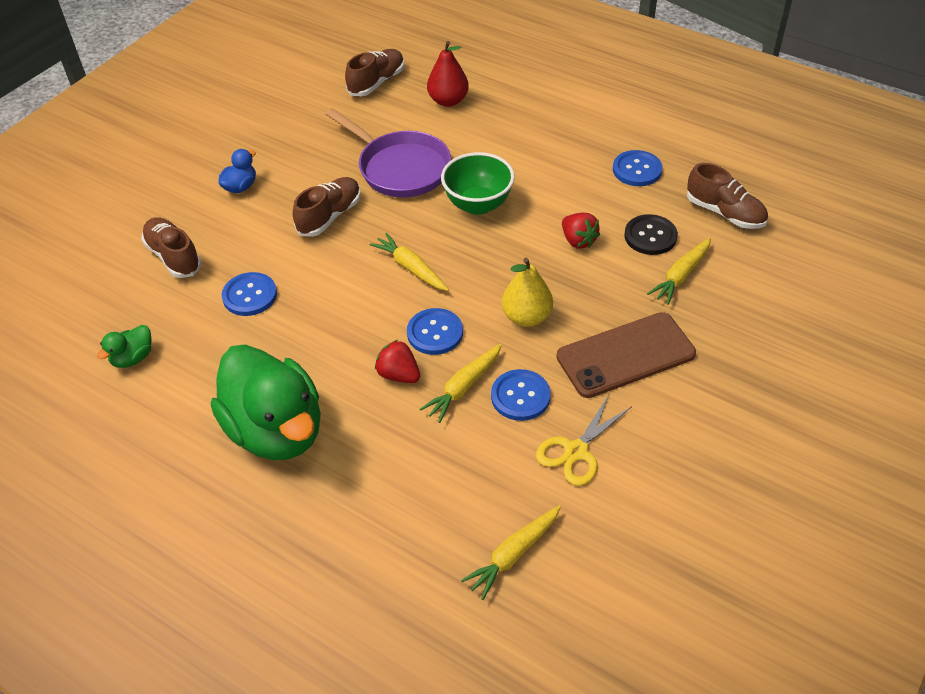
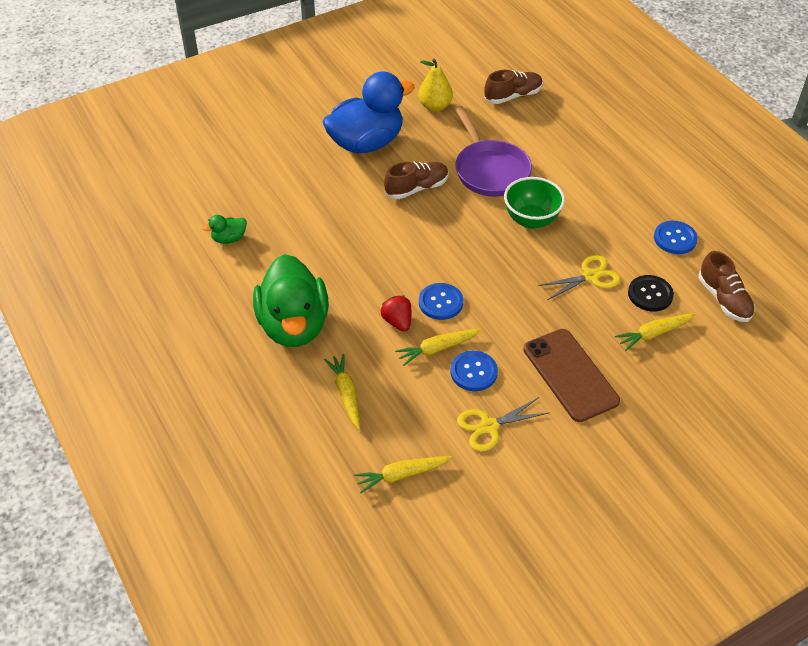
camera: 25 degrees right, 0 degrees up
(174, 257) = (293, 178): brown shoe -> none
(240, 187) = (366, 143): blue duck -> blue duck, size x2.44
(249, 295) = (328, 225): blue button -> none
(411, 268) = (452, 249): yellow carrot -> yellow carrot (346, 394)
(448, 101) = (559, 130): red pear -> none
(526, 317) = (514, 318): yellow pear -> yellow pear (435, 106)
(578, 241) = (590, 276): red strawberry -> yellow scissors
(625, 355) = (570, 375): brown phone -> brown phone turned 60 degrees clockwise

